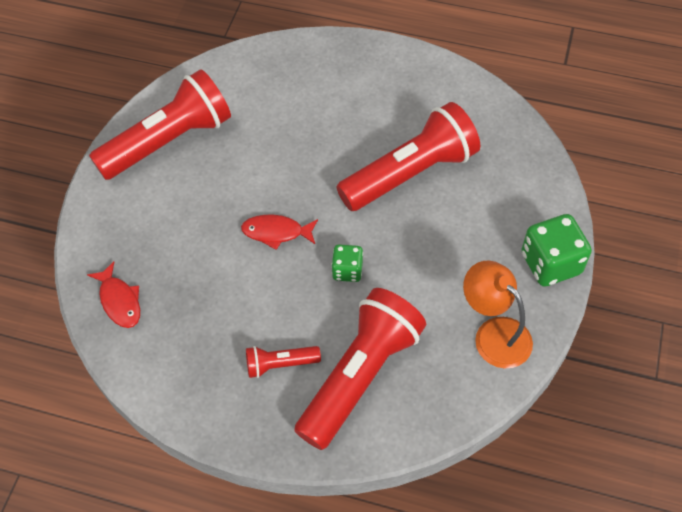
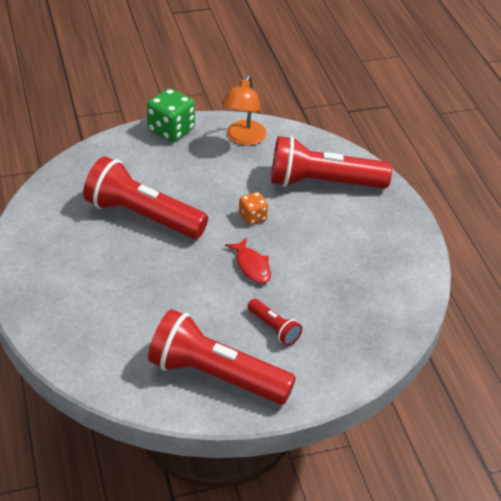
camera: 125 degrees left, 15 degrees down
(119, 301) = (381, 325): red fish -> none
(280, 364) = (349, 221): red flashlight -> red flashlight (274, 328)
(347, 270) = (253, 217): green dice -> orange dice

